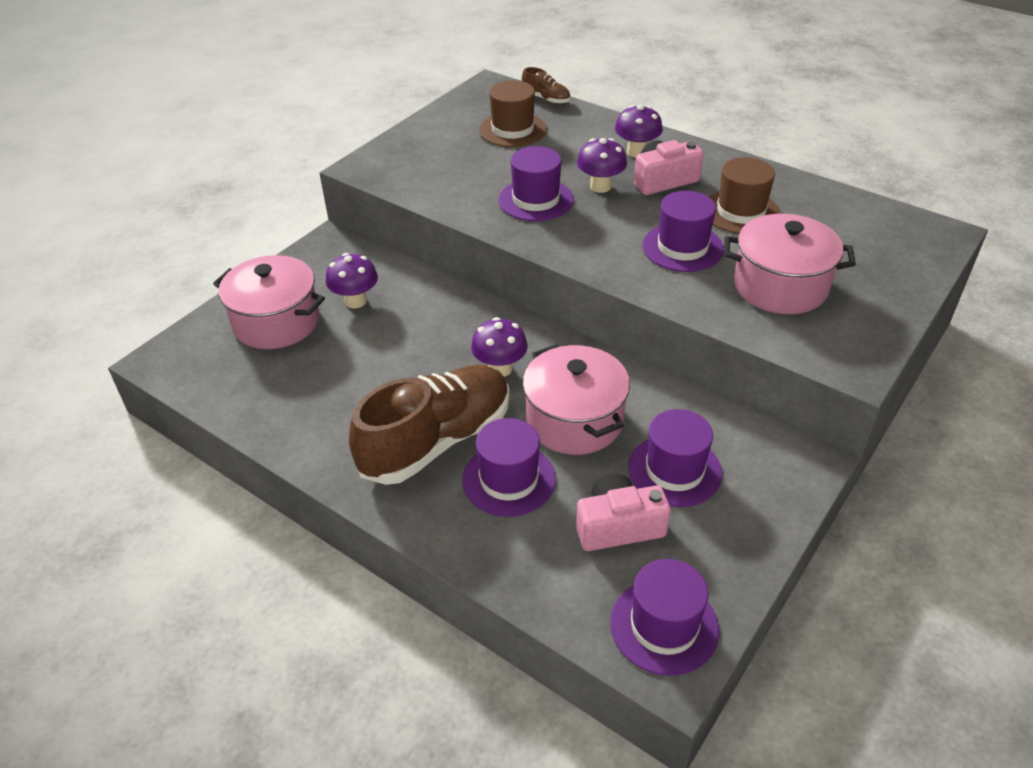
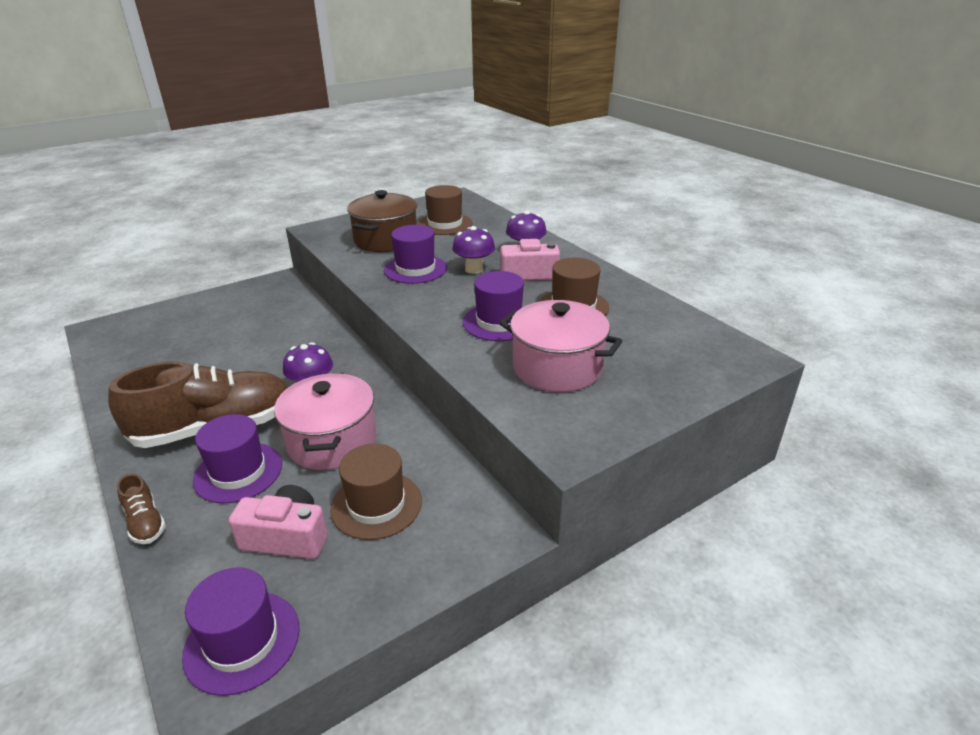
camera: 20 degrees right, 10 degrees down
(276, 322) = (193, 322): pink pot -> none
(355, 301) = (258, 320): purple mushroom -> none
(464, 166) = (386, 240): none -> brown pot
(546, 99) = (489, 210): brown shoe -> brown shoe (145, 522)
(674, 470) = (376, 505): purple hat -> brown hat

